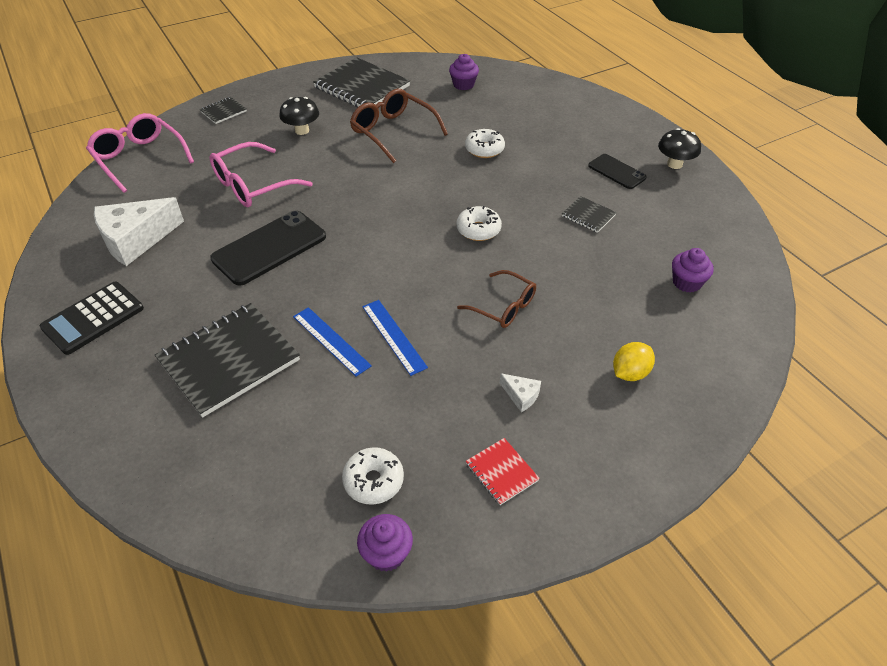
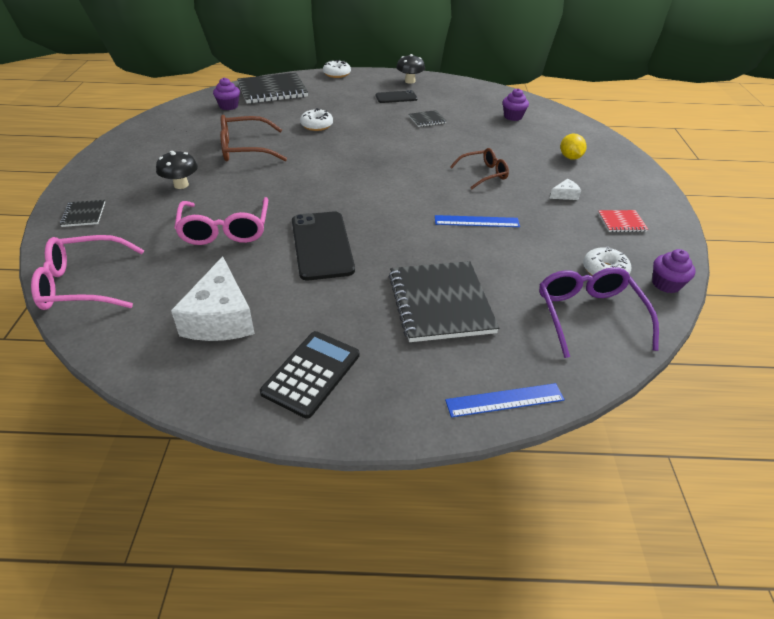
camera: 60 degrees left, 5 degrees down
(93, 318) = (311, 373): black calculator -> black calculator turned 135 degrees counterclockwise
(275, 487) = (588, 315): none -> purple glasses
(331, 340) = (459, 248): blue ruler -> blue ruler (504, 400)
(361, 87) = (163, 142): black notebook -> black notebook (272, 90)
(478, 230) = (400, 156): white donut -> white donut (337, 74)

